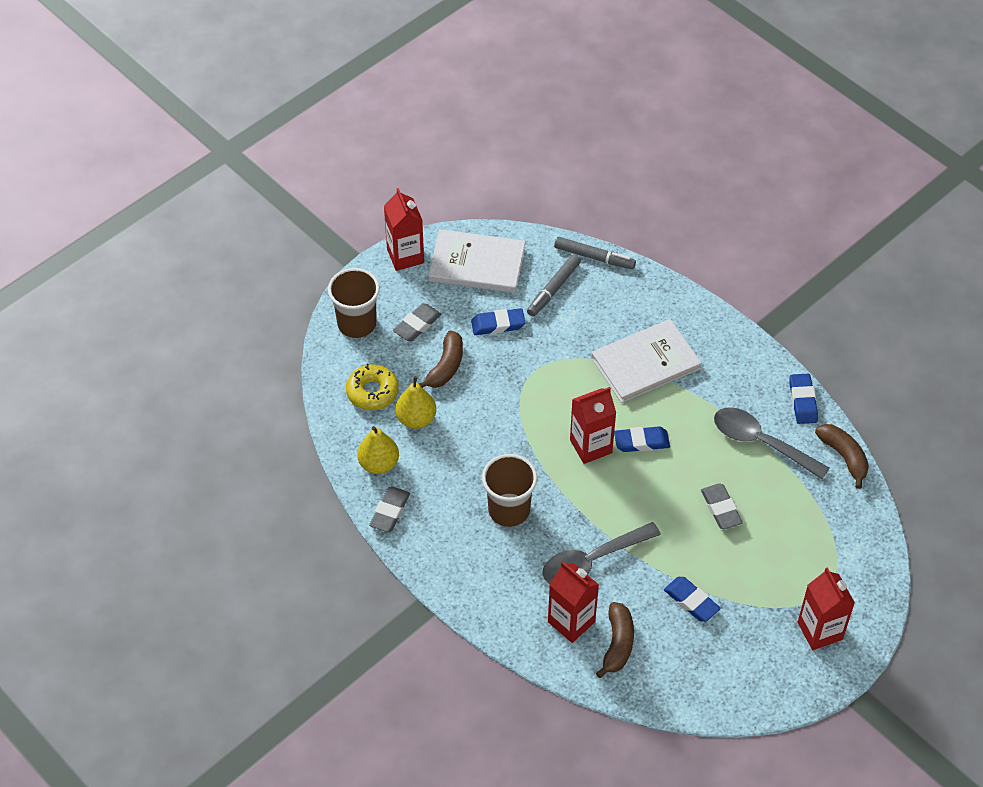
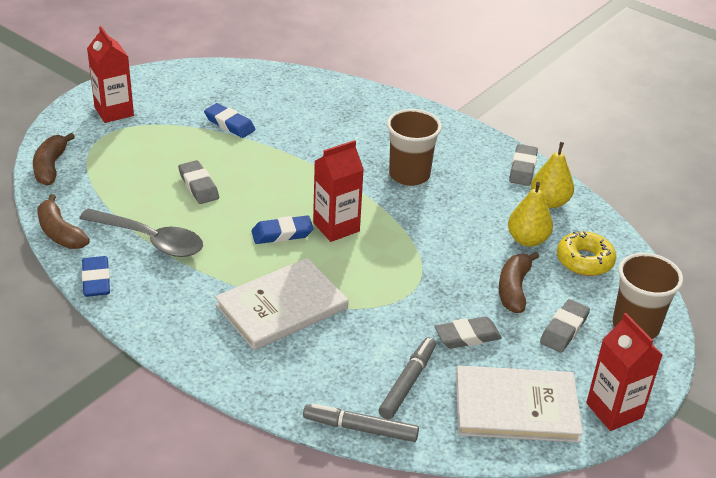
camera: 170 degrees right, 15 degrees down
(498, 324) = (467, 336): blue eraser -> grey eraser
(571, 622) = (336, 108): red carton -> none
(592, 561) = (323, 145): grey spoon -> none
(617, 644) = (294, 98): brown banana -> brown banana (50, 167)

